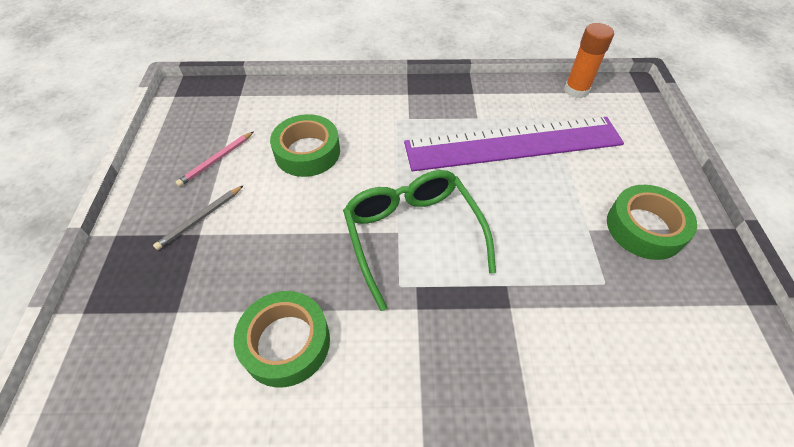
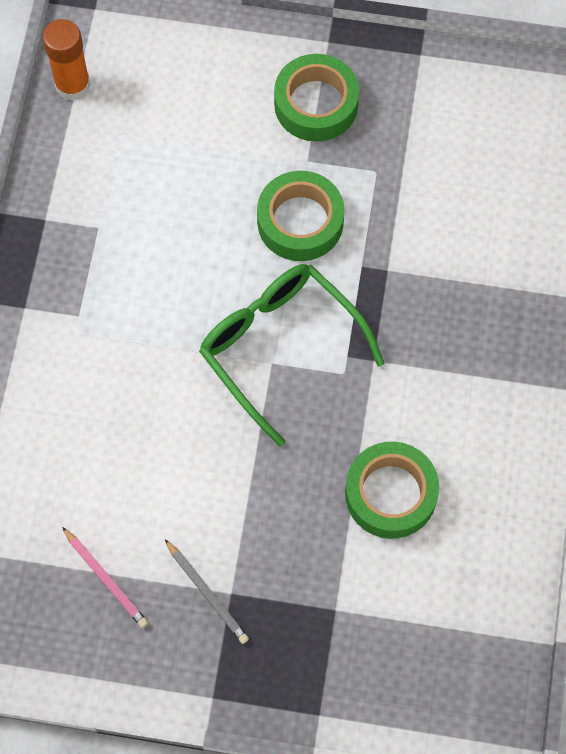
camera: 80 degrees left, 15 degrees up
(307, 152) = (116, 457): green tape -> green tape (300, 221)
(412, 235) = (279, 347): green glasses -> green glasses turned 60 degrees clockwise
(513, 143) = (158, 197): purple ruler -> none

